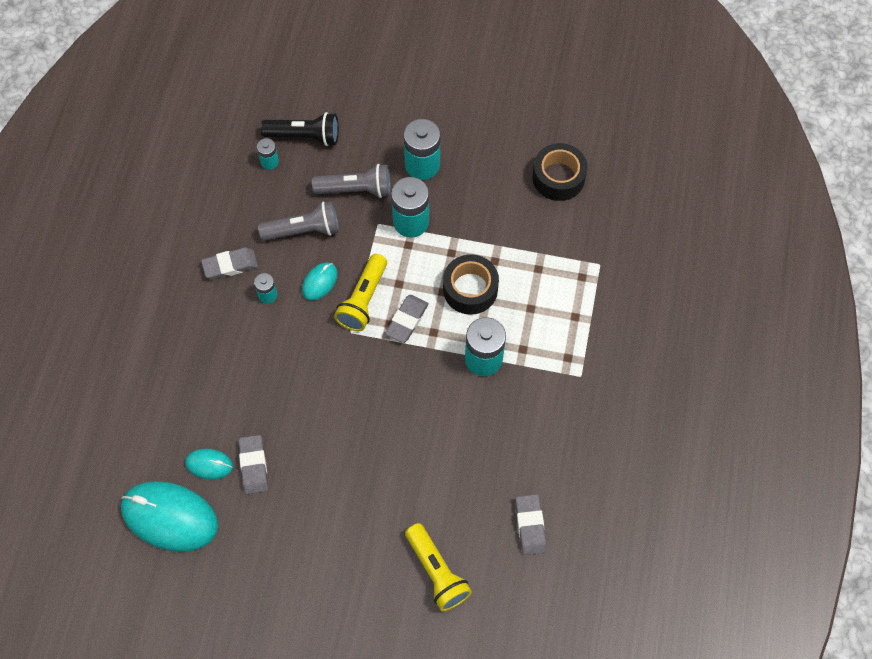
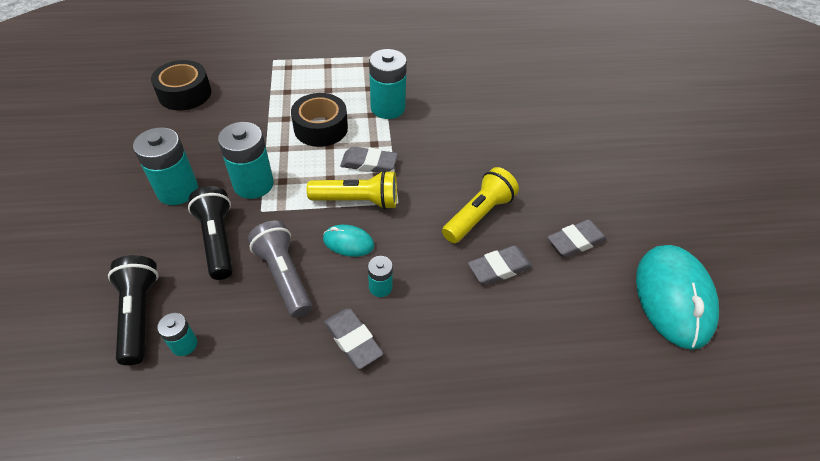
camera: 110 degrees left, 15 degrees down
(209, 464) = (599, 280): turquoise mouse -> none
(356, 189) = (218, 240): grey flashlight -> black flashlight
(437, 572) = (581, 101): yellow flashlight -> yellow flashlight (478, 215)
(530, 525) = (513, 62): grey eraser -> grey eraser (499, 268)

